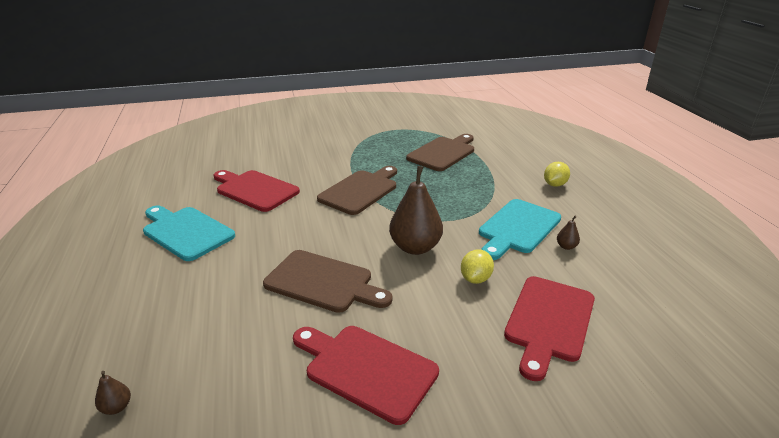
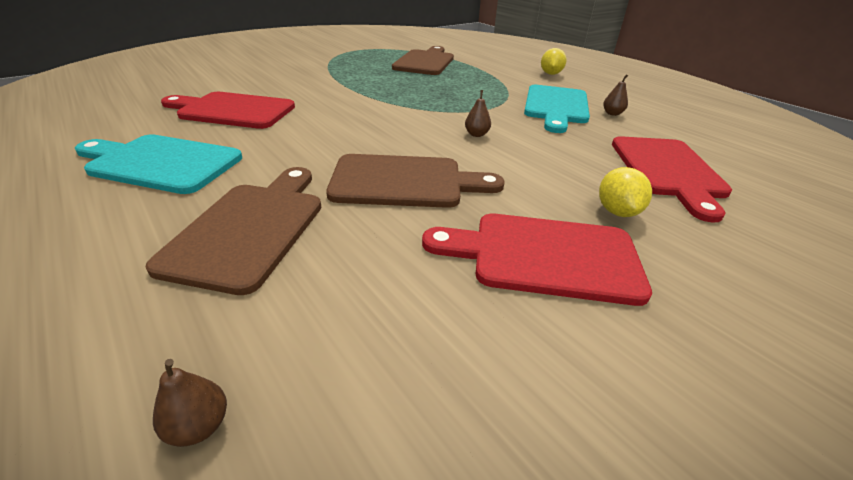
camera: 25 degrees left, 5 degrees up
(361, 190) = (368, 97): brown cutting board -> brown cutting board (251, 228)
(415, 247) = (476, 134): brown pear -> brown pear, size x0.42
(475, 279) = (564, 149): yellow lemon -> yellow lemon (617, 211)

